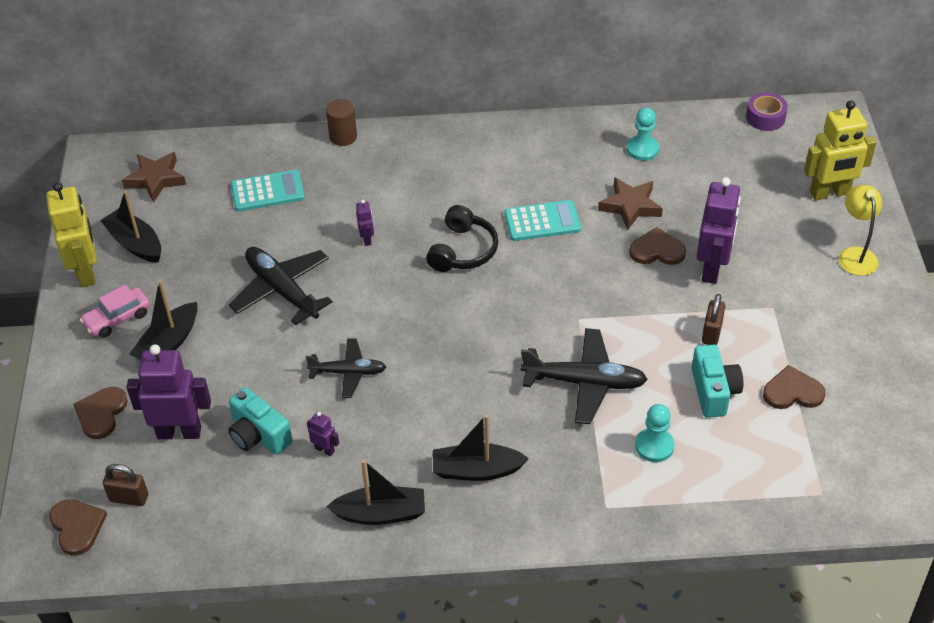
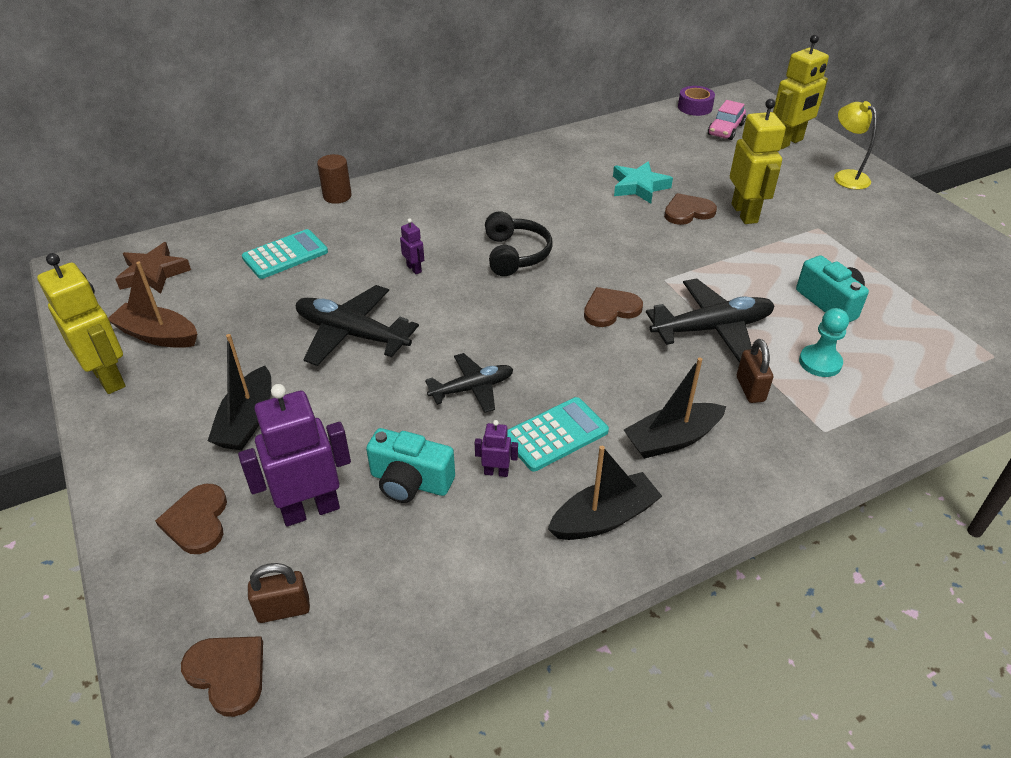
camera: 25 degrees left, 5 degrees down
(117, 318) = (170, 413): pink car -> pink car (725, 130)
(135, 244) = (158, 335): black boat -> brown boat
(542, 221) = (571, 215): turquoise calculator -> turquoise calculator (555, 434)
(630, 206) = (639, 187): brown star -> turquoise star
(642, 149) = (616, 147): turquoise pawn -> none
(711, 333) = (787, 259): brown padlock -> brown padlock (750, 389)
(712, 269) = (745, 213): purple robot -> yellow robot
(792, 391) = (893, 284): brown heart -> brown heart (610, 309)

